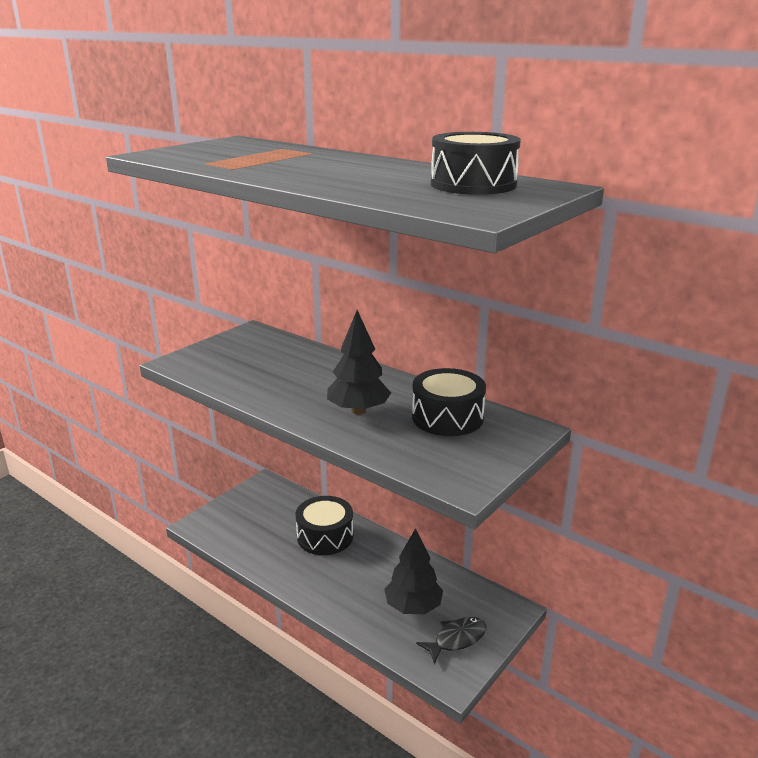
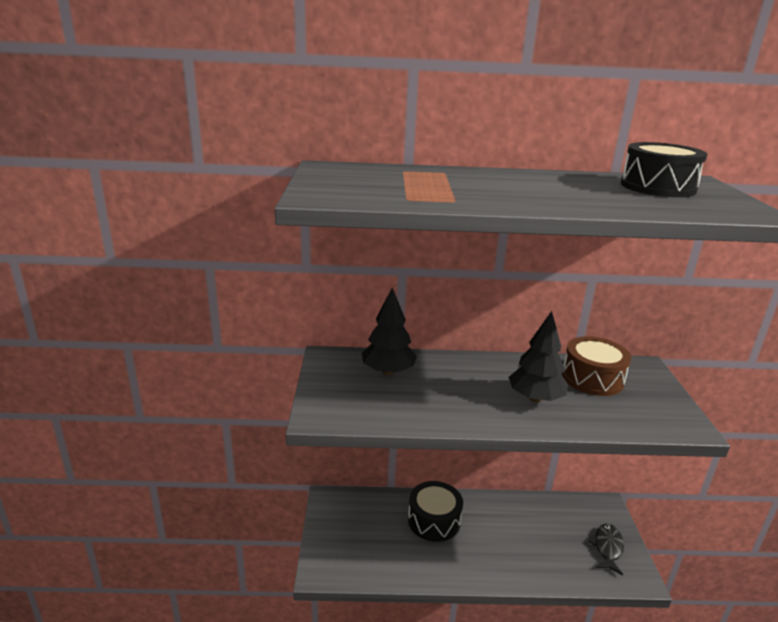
camera: 40 degrees left, 0 degrees up
(413, 607) = (557, 541): black tree -> black tree (388, 371)
(447, 417) = (592, 378): black drum -> brown drum

